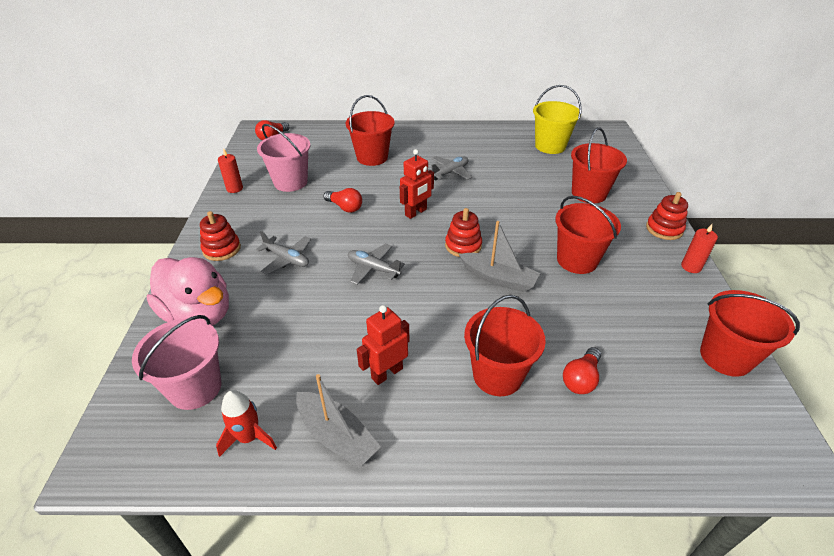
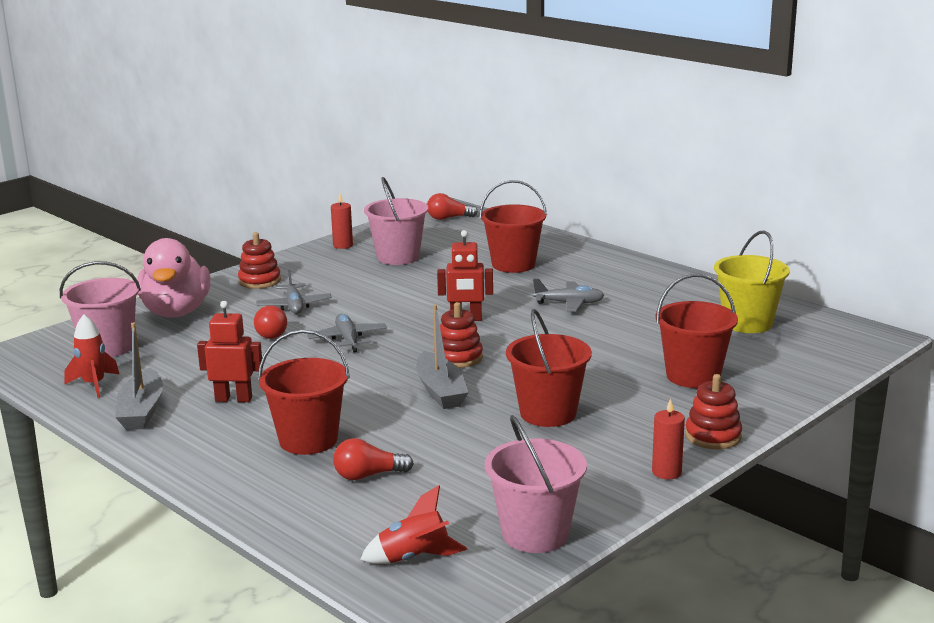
camera: 45 degrees right, 20 degrees down
(345, 207) = (409, 291): red light bulb -> red light bulb (271, 333)
(717, 428) = (414, 558): none -> red rocket
(725, 357) = (535, 534): red bucket -> pink bucket

